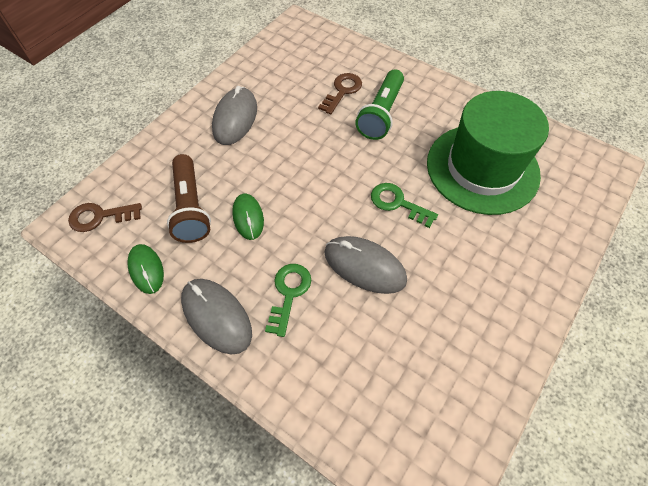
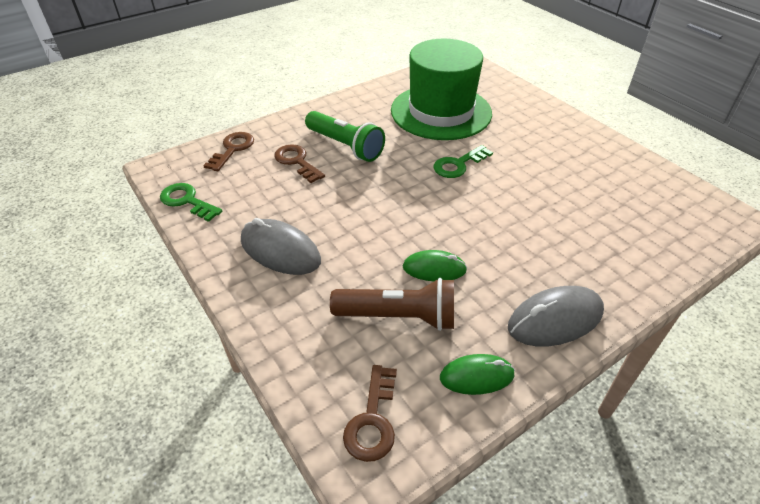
camera: 70 degrees left, 15 degrees down
(289, 293) = (538, 257): green key -> green key (187, 201)
(339, 49) = (233, 149): none -> brown key
(364, 266) = (520, 201): grey mouse -> none

